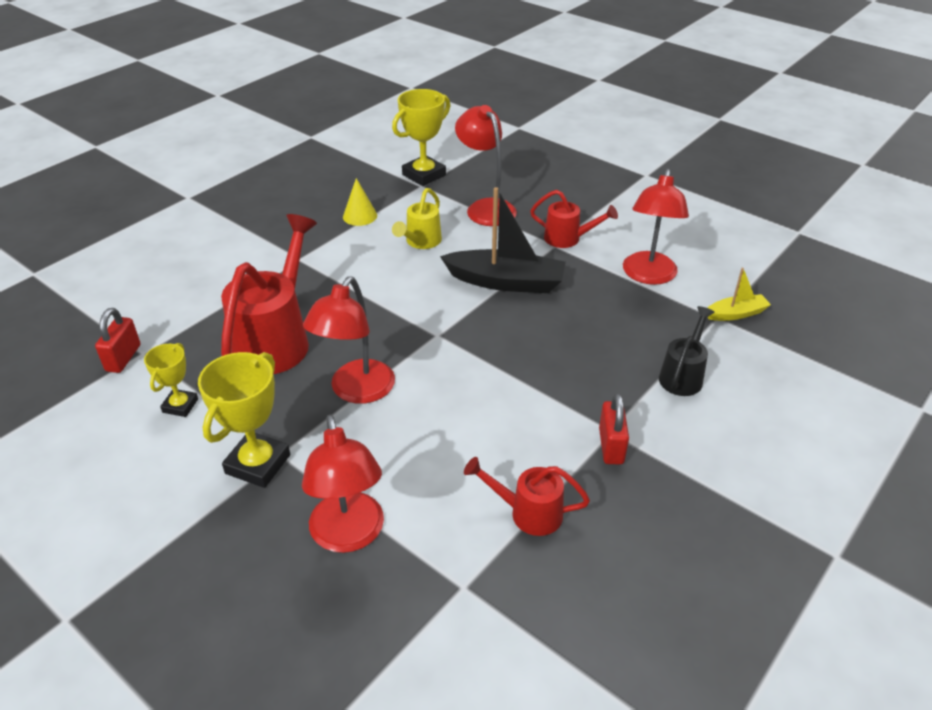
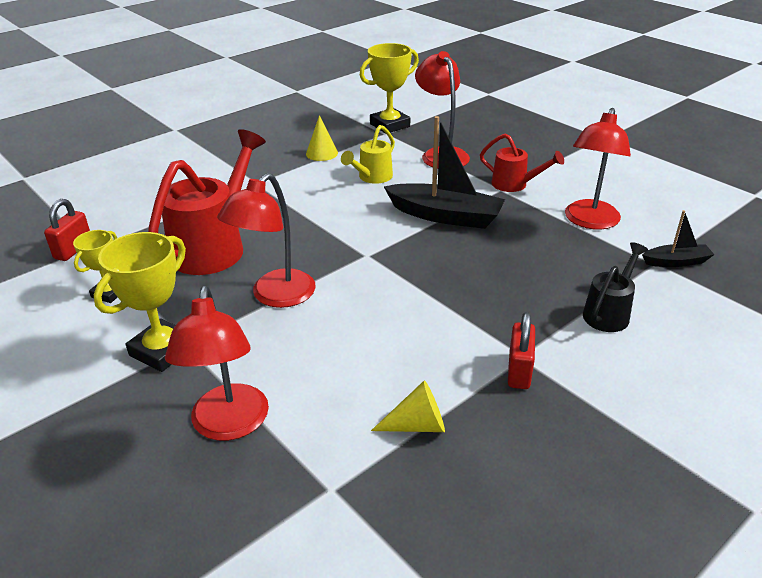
camera: 10 degrees right, 5 degrees down
(528, 513) = (417, 425): red watering can -> yellow cone
(736, 314) = (676, 262): yellow boat -> black boat

